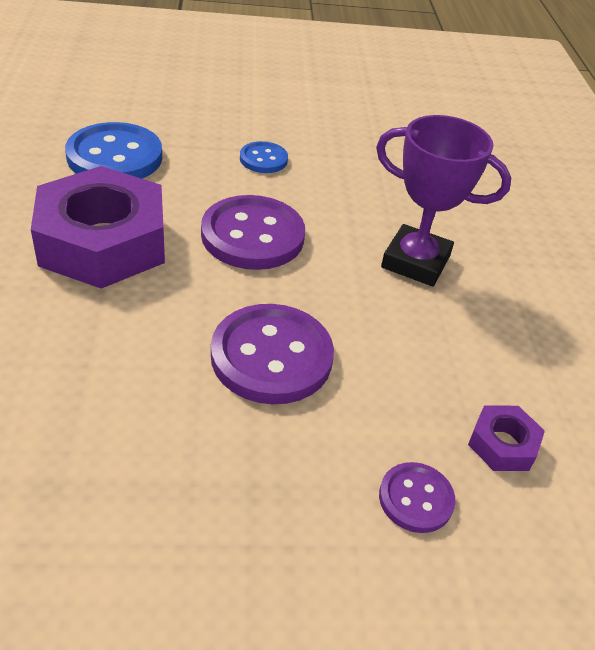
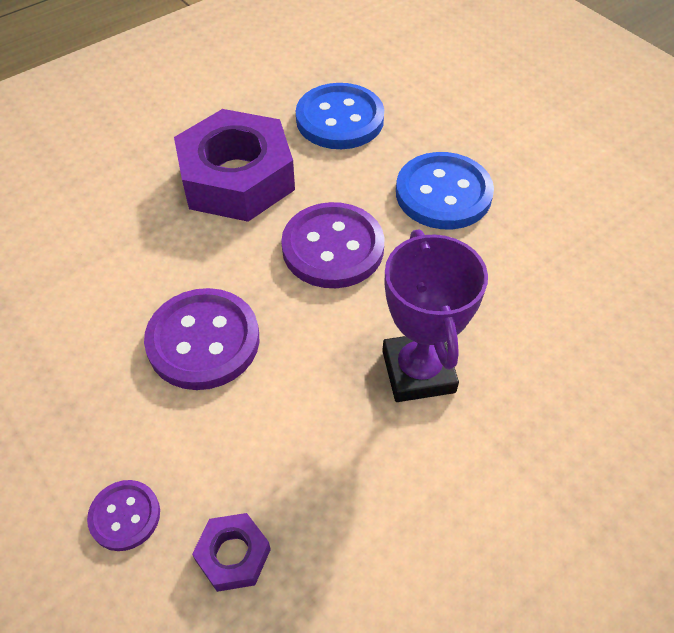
camera: 60 degrees right, 10 degrees up
(263, 159) = (443, 193): blue button -> blue button, size x1.88

